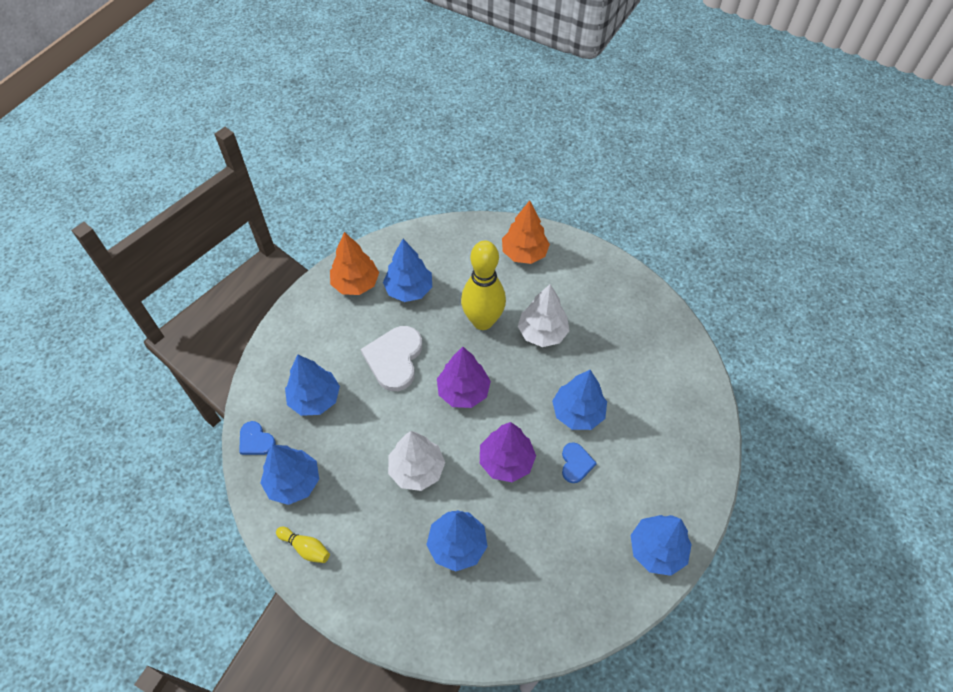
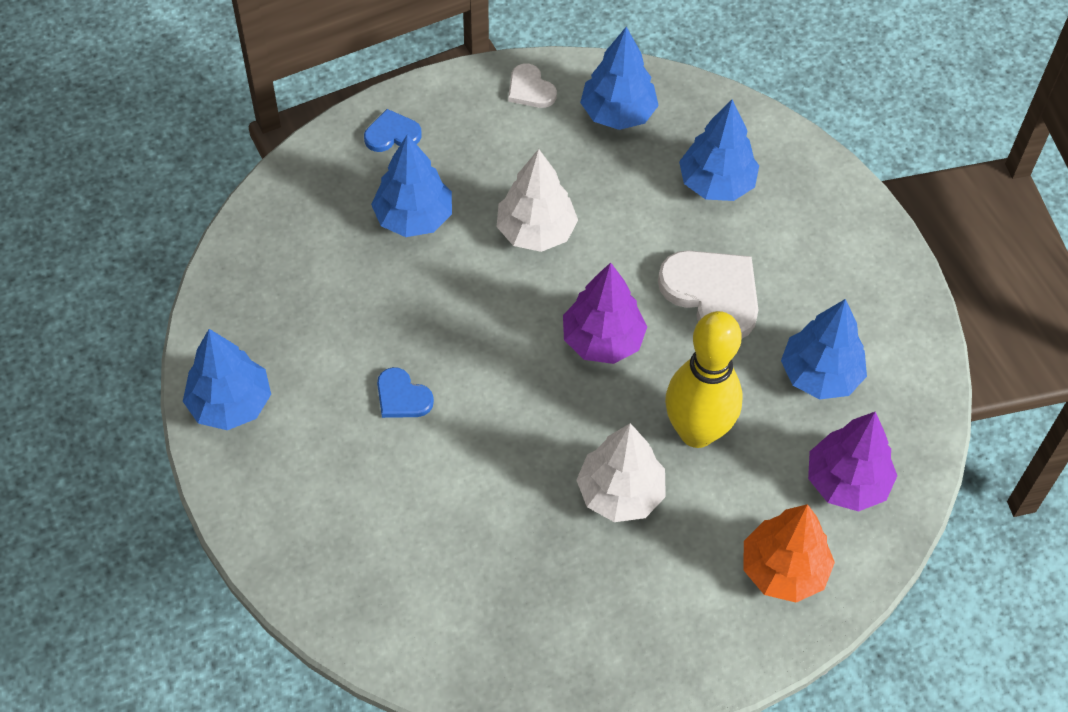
camera: 125 degrees right, 0 degrees up
(256, 440) = (701, 104): blue heart -> blue heart (392, 134)
(306, 548) = (530, 89): yellow bowling pin -> white heart
(355, 284) = (877, 317): orange tree -> none
(506, 461) = (469, 325): purple tree -> purple tree (846, 482)
(578, 413) = (465, 448): blue tree -> none

